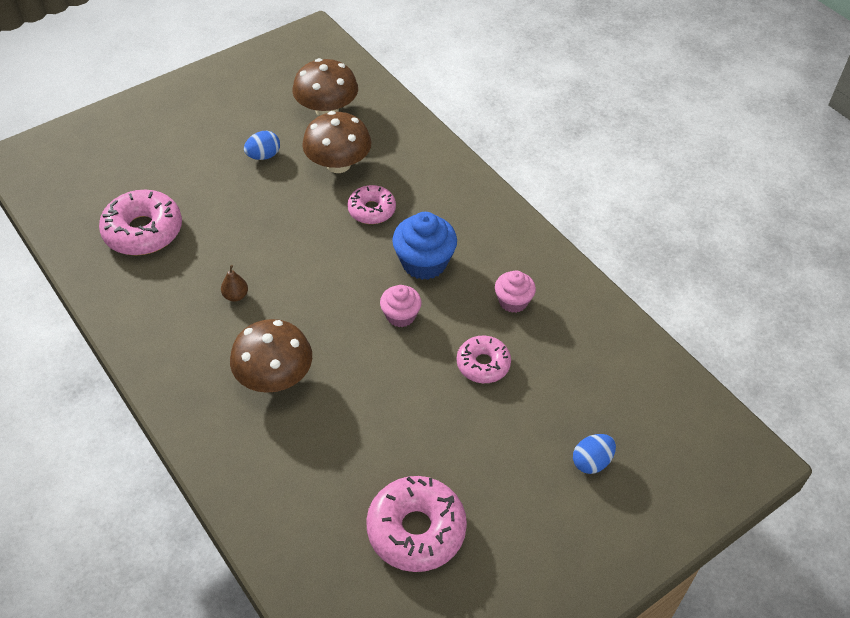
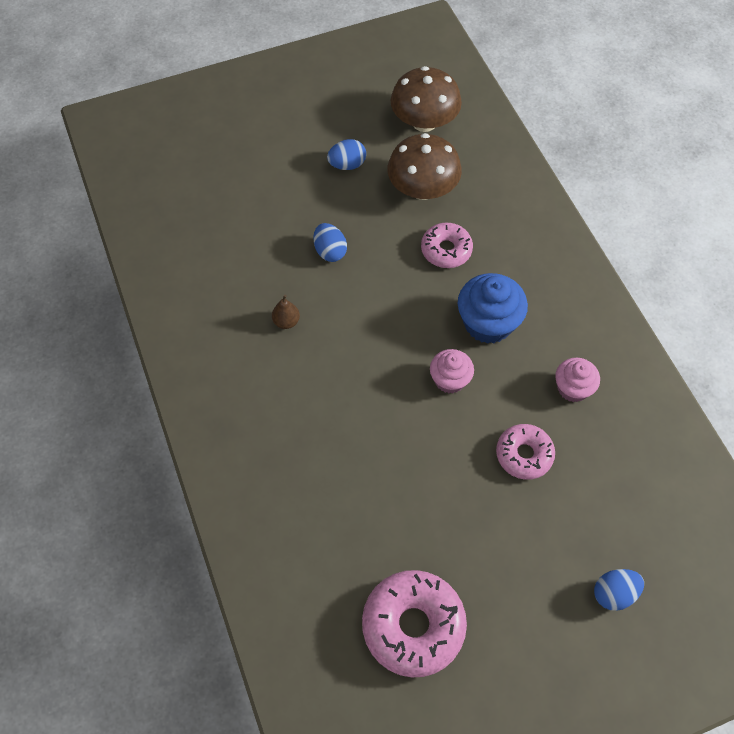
camera: 15 degrees right, 10 degrees up
(143, 231) = (209, 229): pink donut -> none
(264, 230) = (330, 251): none -> blue egg
(274, 377) = (306, 422): brown mushroom -> none

